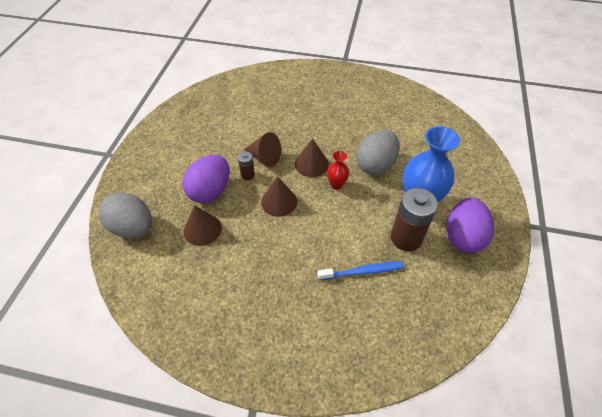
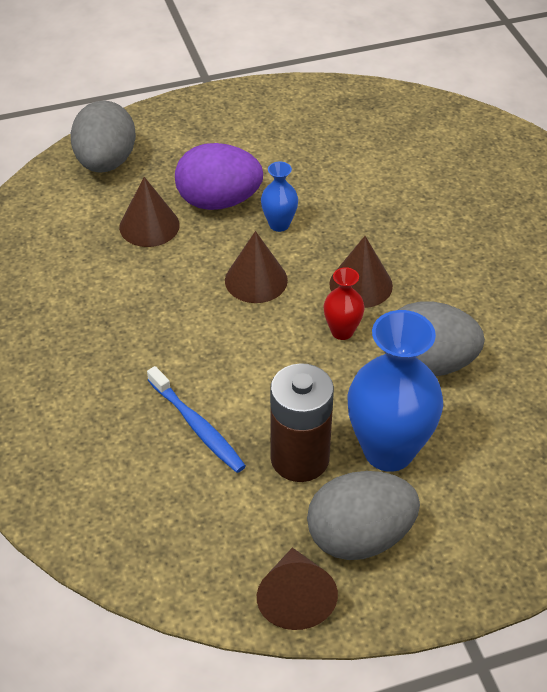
camera: 60 degrees right, 5 degrees down
(247, 175) = (279, 224): brown battery -> blue vase
(264, 157) = (328, 226): brown cone -> brown cone (295, 598)
(463, 237) = (359, 537): purple egg -> grey egg

